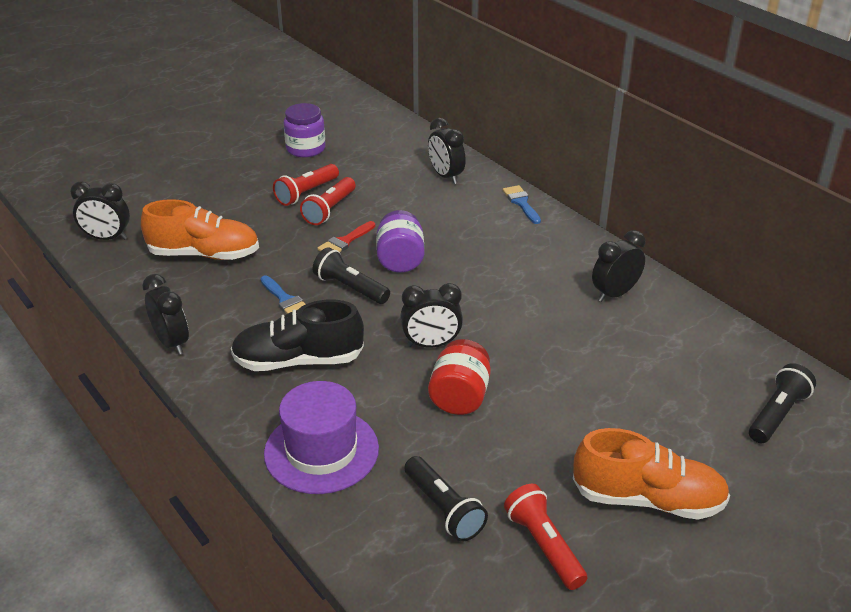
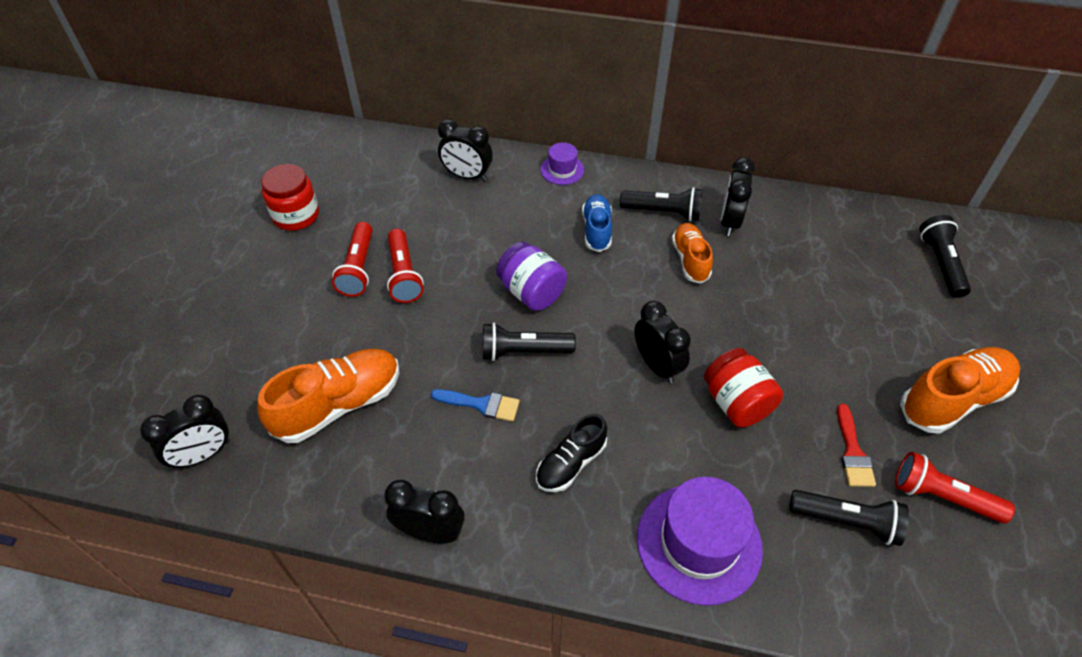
camera: 40 degrees left, 15 degrees up
(298, 361) = (571, 463): black shoe -> black shoe, size x0.61
(306, 149) = (296, 215): purple jar -> red jar
(345, 241) = (459, 302): red brush -> red brush (853, 452)
(431, 344) = (657, 365): black clock -> black clock turned 75 degrees counterclockwise
(497, 248) = (596, 230): none -> blue shoe
(521, 203) = (562, 170): blue brush -> purple hat
(546, 300) = (690, 260): none -> orange shoe
(566, 262) = (663, 212): none -> black flashlight

